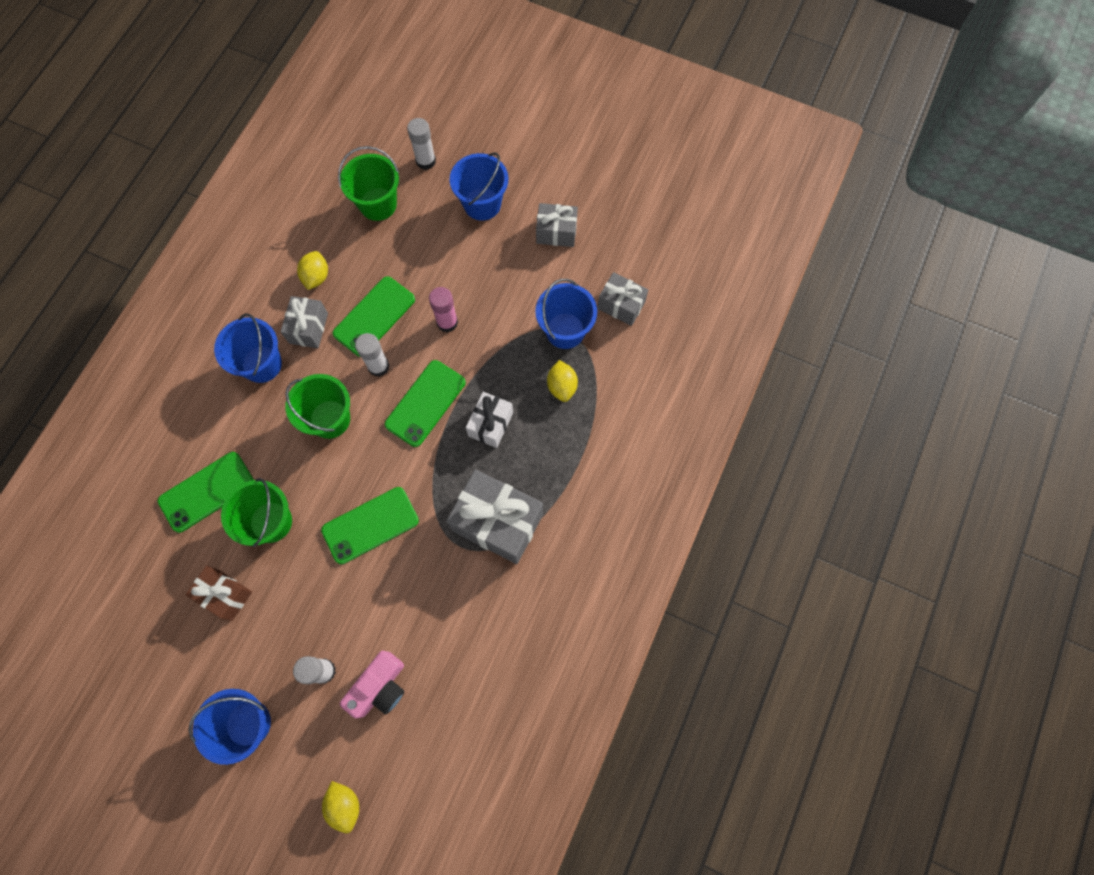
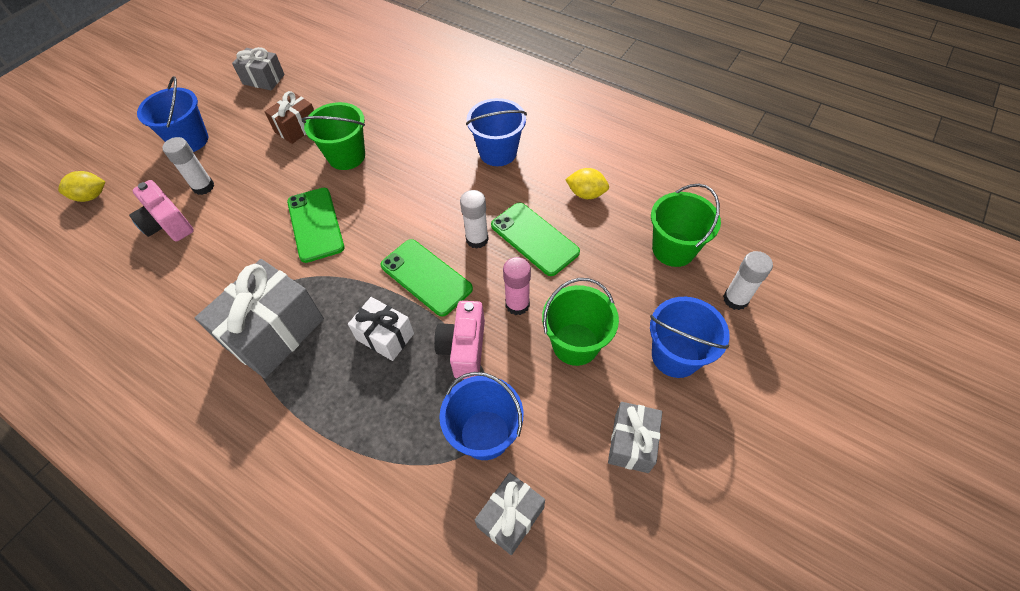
camera: 100 degrees right, 15 degrees down
(207, 492) = (388, 117): green phone -> none
(308, 328) = (529, 186): grey gift -> grey gift (263, 79)
(330, 419) = (430, 199): green bucket -> green bucket (575, 344)
(494, 358) = (464, 348): none -> pink camera
(562, 386) = (411, 420): yellow lemon -> none

